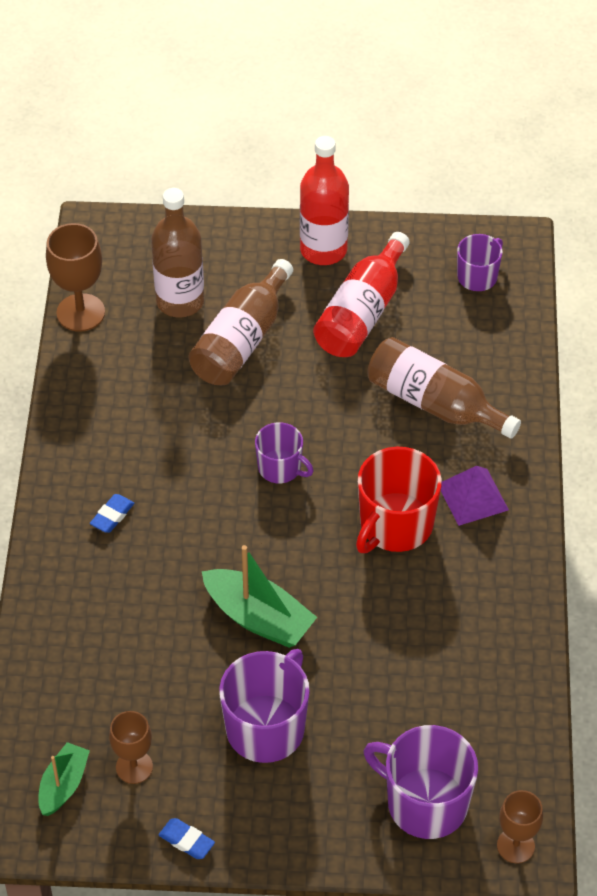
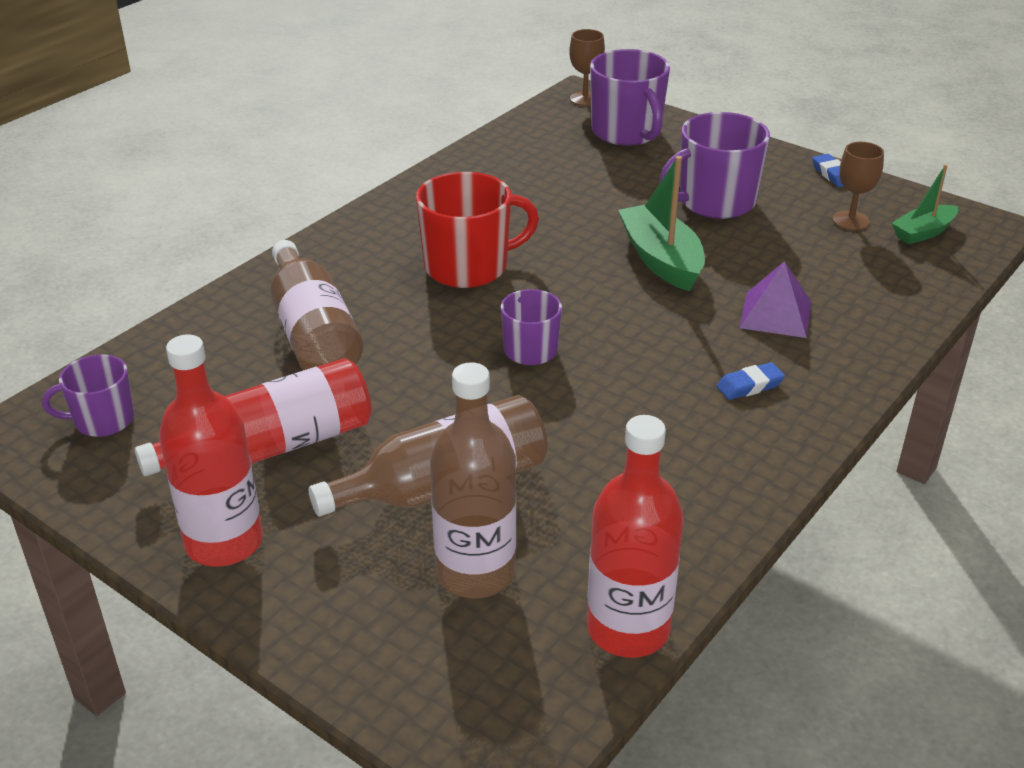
camera: 145 degrees left, 15 degrees down
(80, 313) = (628, 629): brown goblet -> red bottle
(472, 496) = (374, 257): purple pyramid -> purple pyramid (775, 314)

